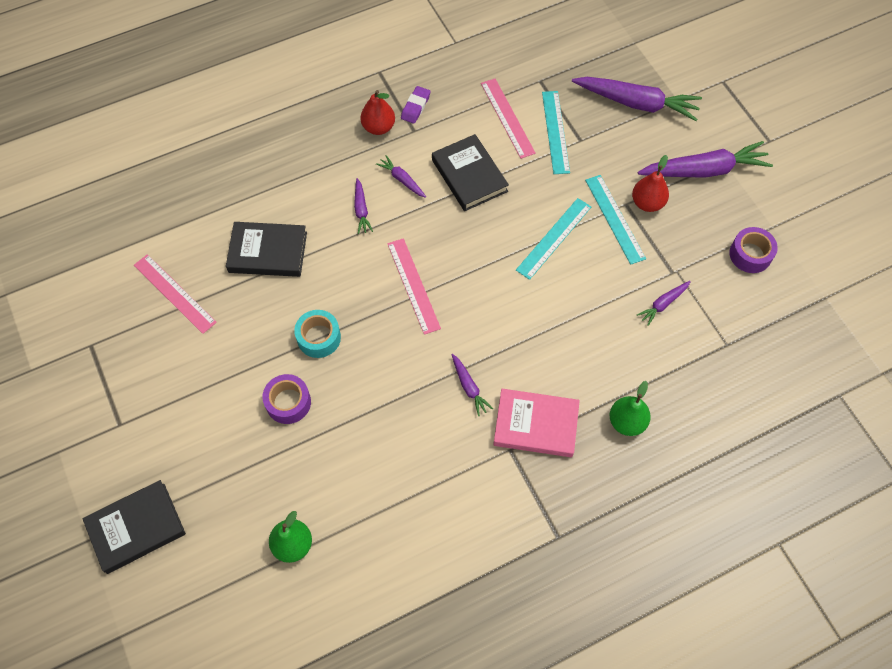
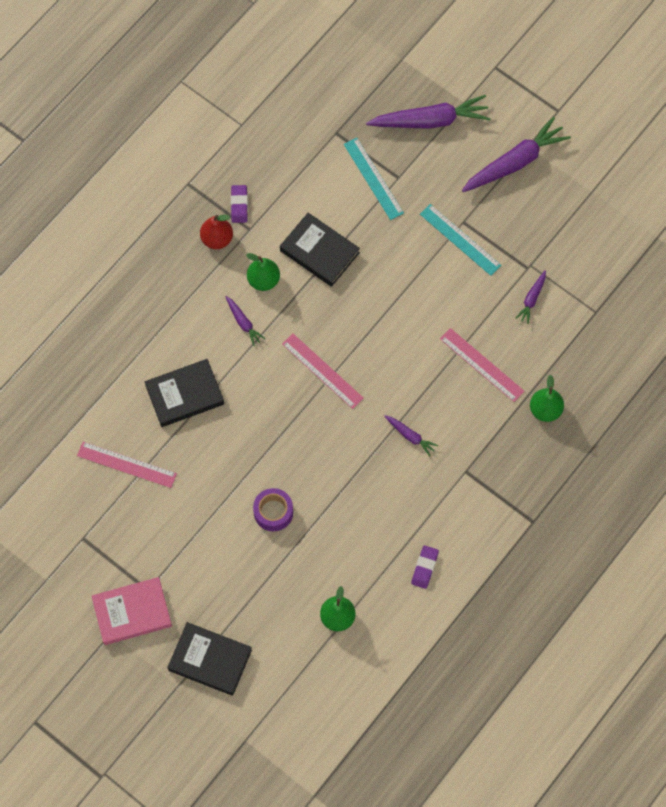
camera: 25 degrees left, 5 degrees up
(136, 528) = (210, 660): black book -> black book turned 75 degrees clockwise
(319, 337) = (268, 449): turquoise tape -> none
(402, 180) = (263, 280): purple carrot -> green pear
(414, 533) = (424, 568): none -> purple eraser
(507, 118) = (325, 182): pink ruler -> pink ruler (482, 364)
(535, 425) = (476, 443): pink book -> pink book (132, 612)
(553, 238) = (417, 279): turquoise ruler -> none
(647, 203) = (480, 213): red pear -> none
(750, 254) = (583, 225): purple tape -> none

